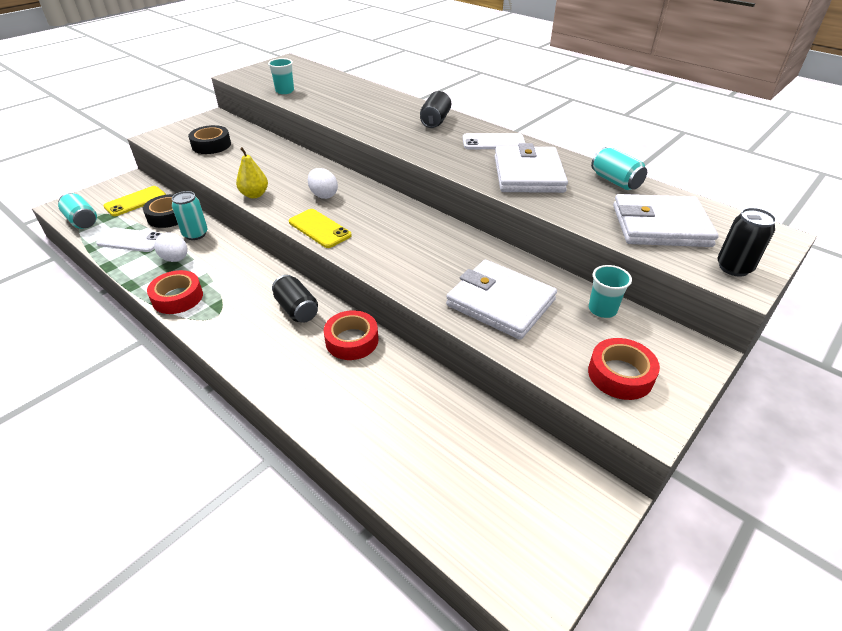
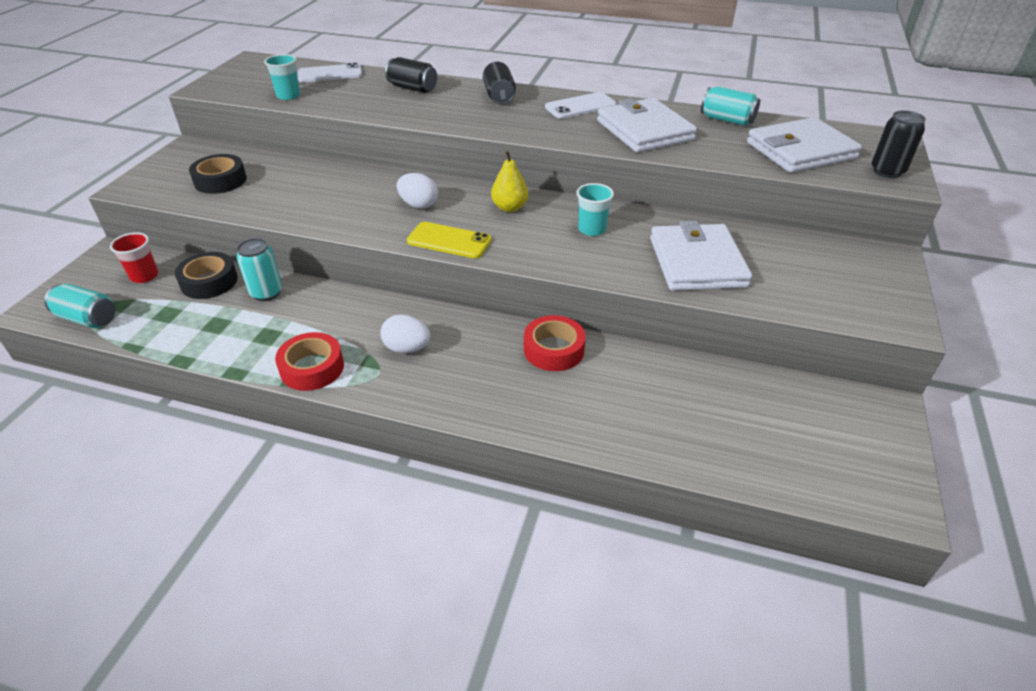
camera: 25 degrees left, 0 degrees up
(131, 240) = (184, 322): white phone -> white phone (330, 74)
(135, 201) = (144, 276): yellow phone -> red cup
(175, 259) = (267, 327): white egg -> white egg (407, 348)
(254, 195) = (335, 224): yellow pear -> yellow pear (509, 207)
(297, 309) = (467, 337): black can -> black can (412, 88)
(500, 303) = (697, 262): white wallet -> white wallet turned 75 degrees clockwise
(602, 309) = (787, 242): turquoise cup -> turquoise cup (592, 229)
(620, 375) = (848, 293): red tape -> none

